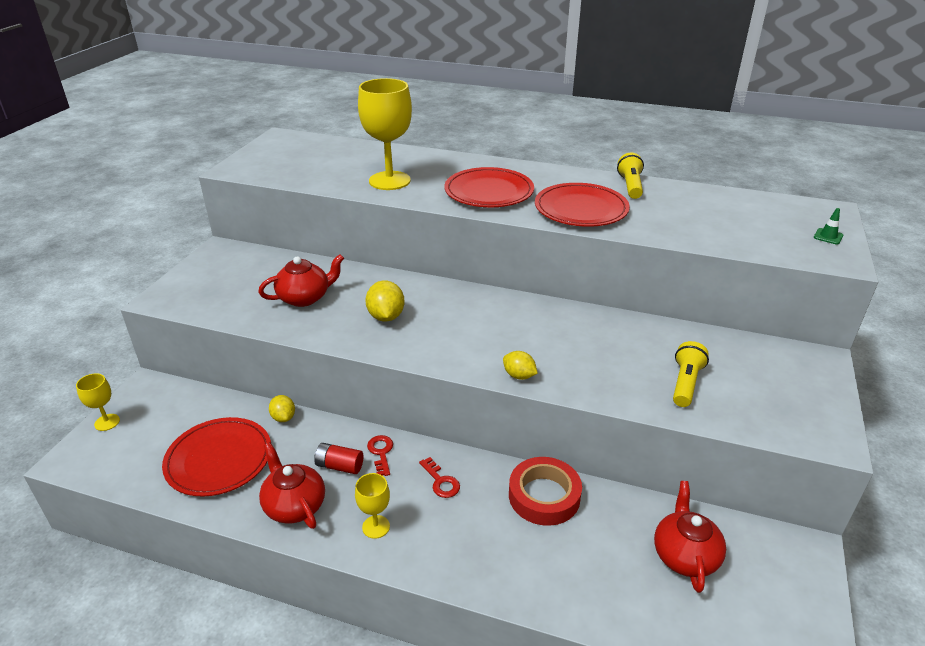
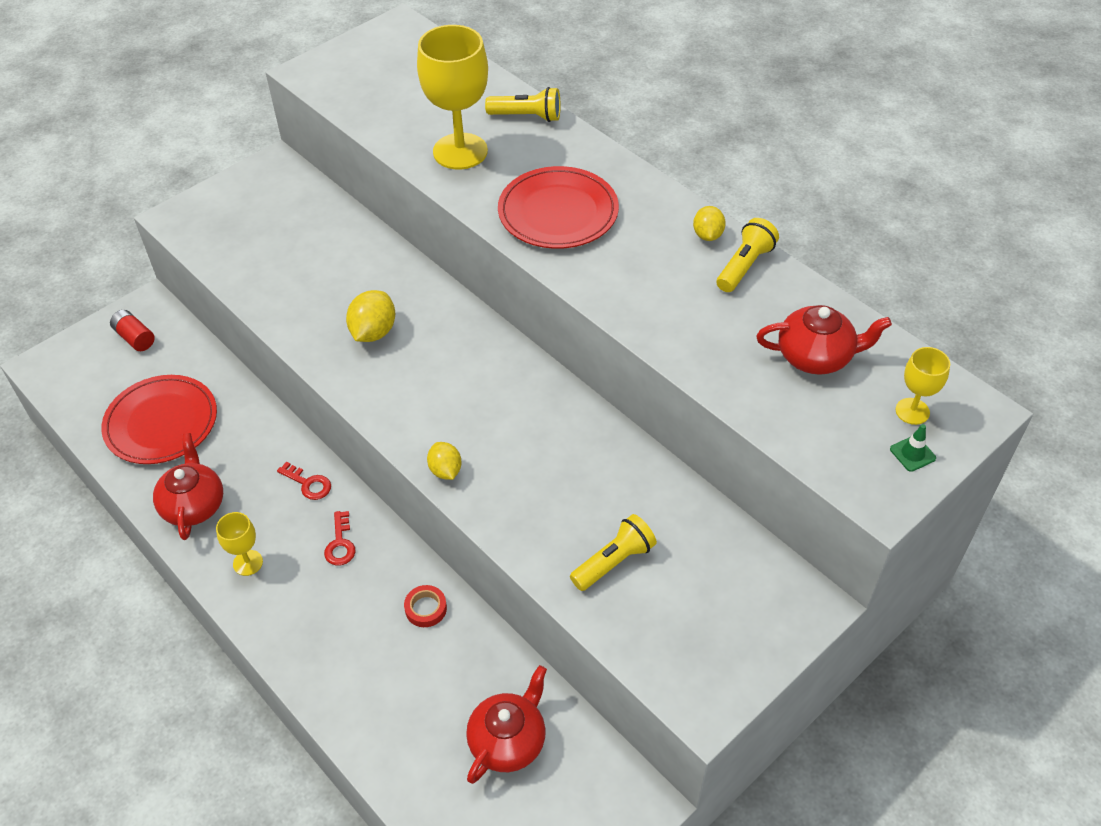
camera: 30 degrees right, 15 degrees up
(107, 422) = (92, 335): yellow goblet -> yellow goblet (912, 411)
(283, 417) = (247, 399): yellow lemon -> yellow lemon (707, 235)
(305, 298) = (312, 271): red teapot -> red teapot (816, 356)
(339, 466) = (260, 481): red battery -> red battery (135, 338)
(381, 452) = (308, 484): red key -> red key turned 105 degrees clockwise
(416, 156) = (527, 116): none -> yellow flashlight
(544, 496) = (426, 608): red tape -> red tape, size x0.51
(581, 209) = (640, 283): red plate -> none

